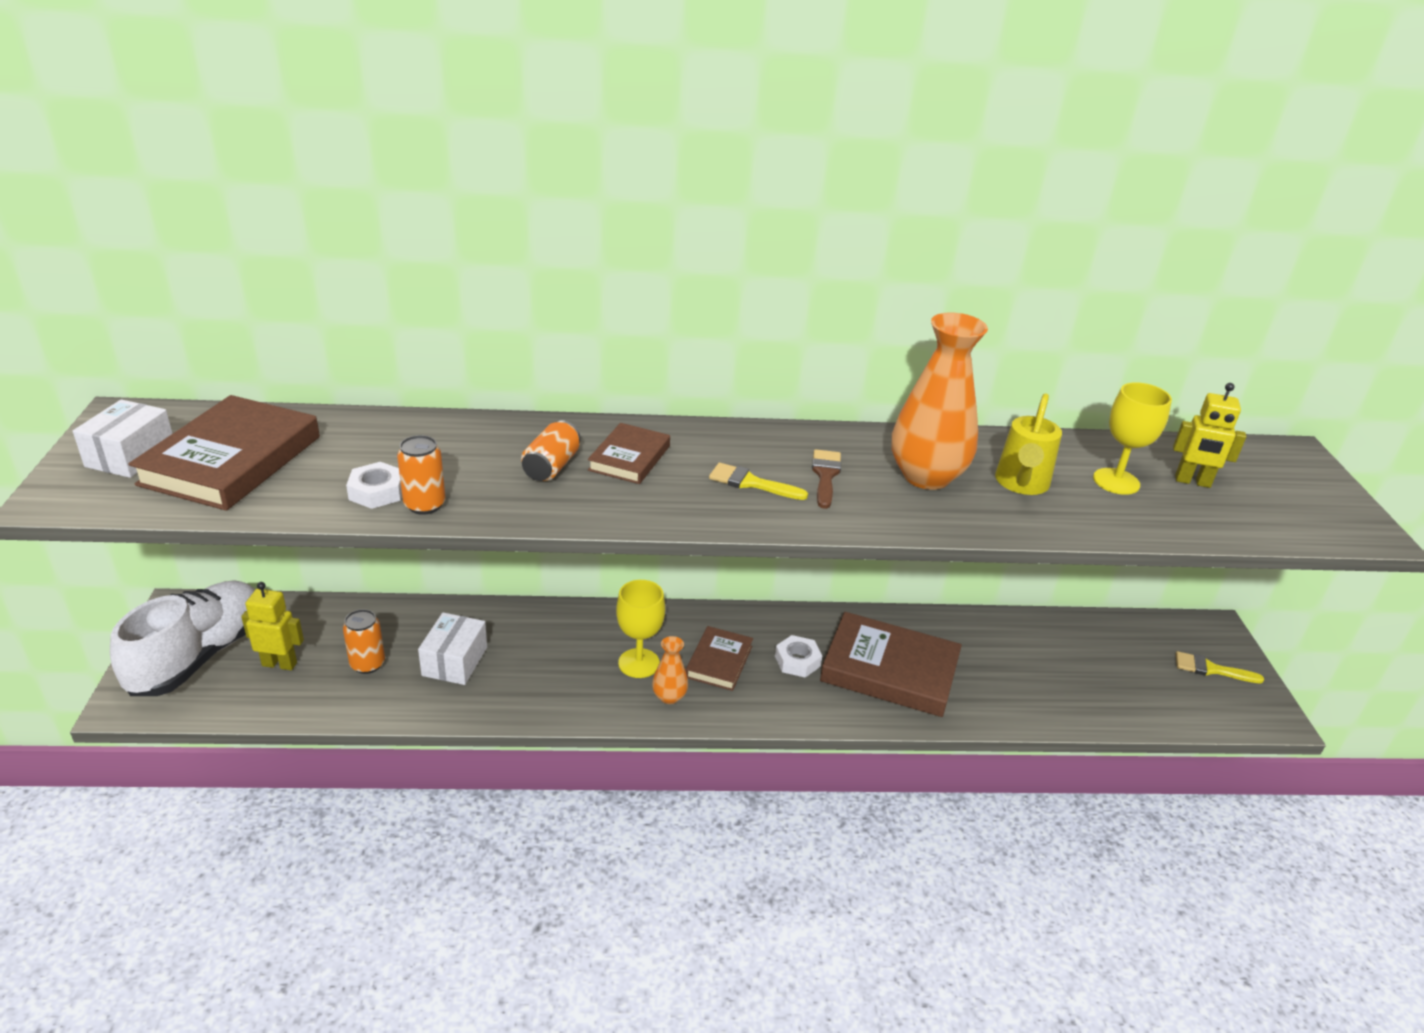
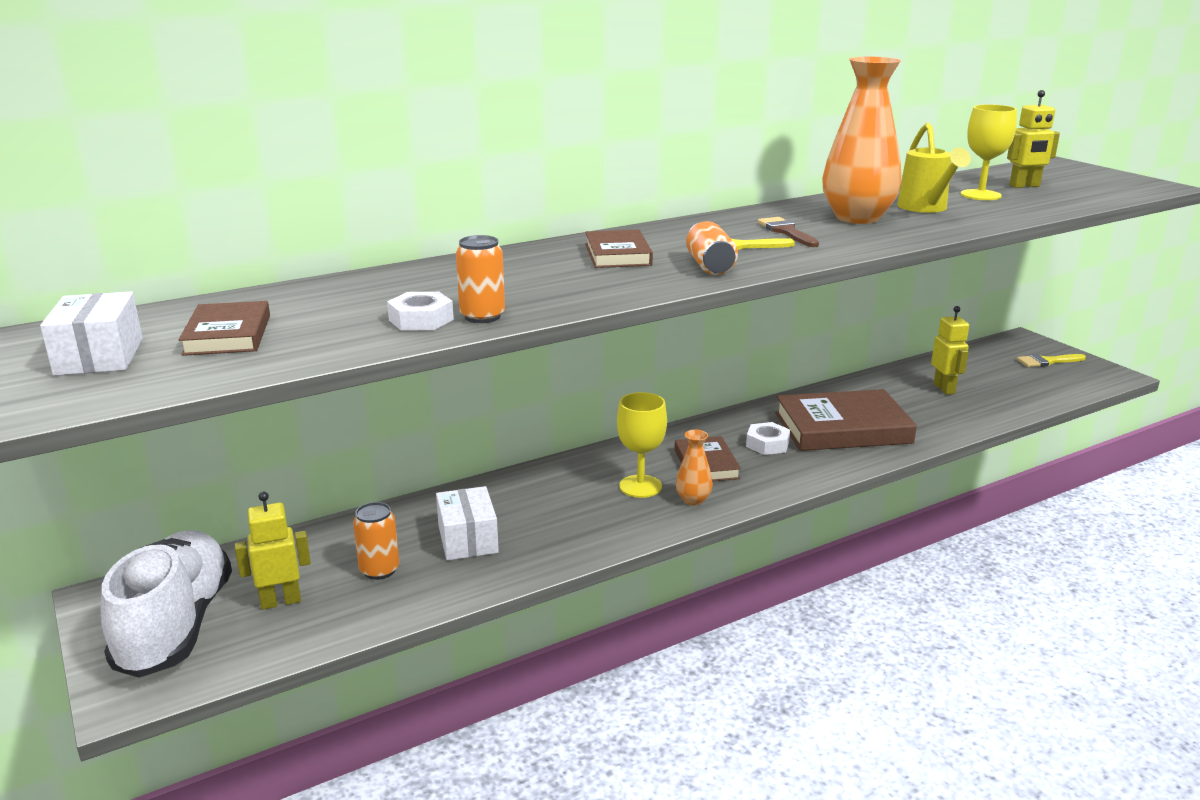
camera: 25 degrees left, 10 degrees down
(231, 460) = (228, 335): brown book -> brown book, size x0.56
(551, 466) = (559, 272): orange can -> orange can (710, 266)
(1049, 662) = (944, 388): none -> yellow robot

